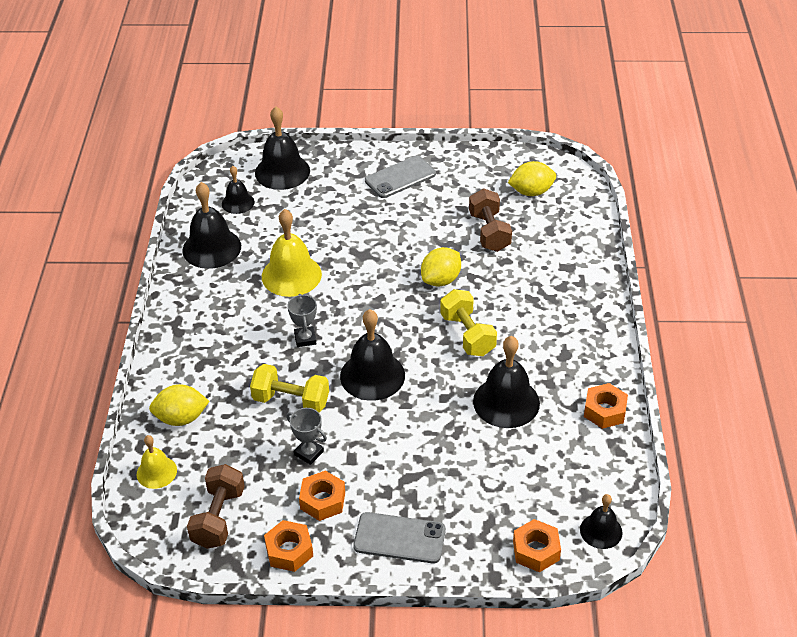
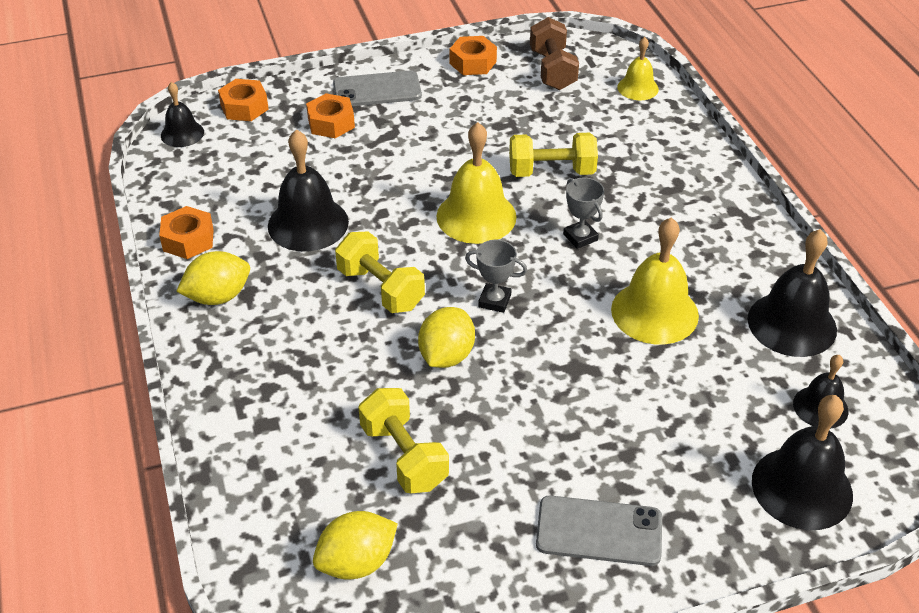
camera: 160 degrees right, 0 degrees up
(181, 418) = (653, 132): yellow lemon -> yellow lemon (218, 296)
(309, 453) = (501, 132): grey trophy -> grey trophy (494, 301)
(322, 500) = (464, 100): orange nut -> orange nut (331, 123)
(372, 375) = (476, 216): black bell -> yellow bell
(400, 177) = (599, 531): grey phone -> grey phone turned 60 degrees clockwise
(489, 232) = (404, 456): brown dumbbell -> yellow dumbbell

